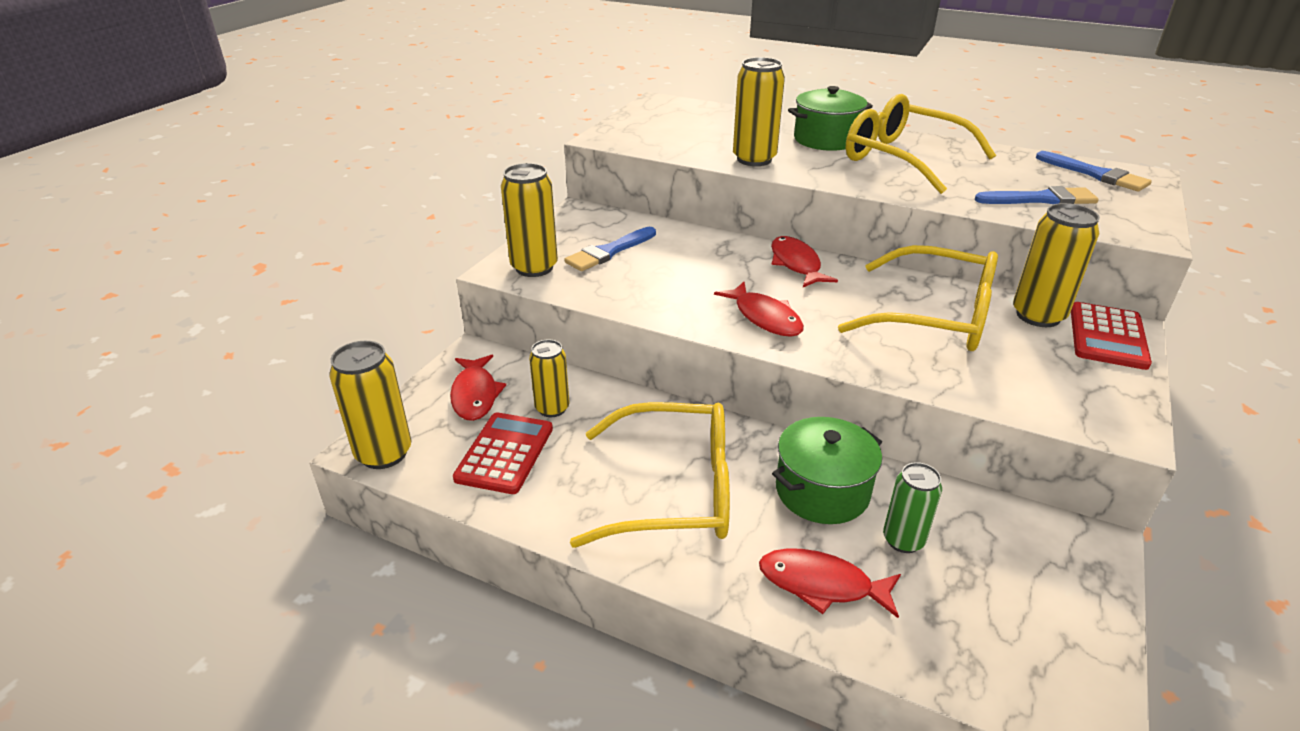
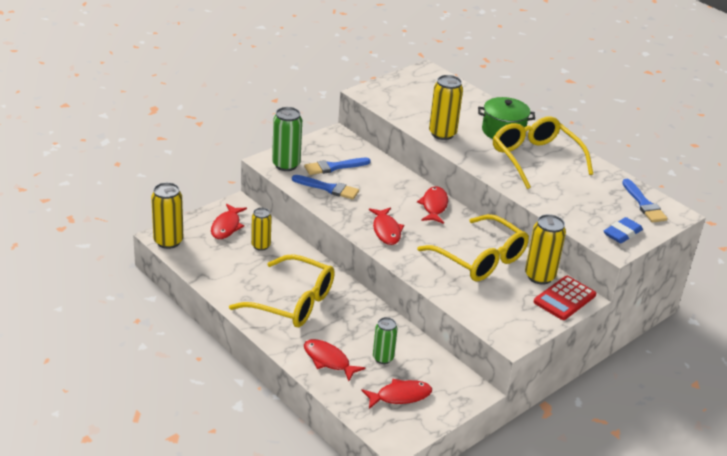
camera: 20 degrees right, 0 degrees up
(505, 453) = (224, 260): red calculator -> none
(534, 267) = (286, 165): yellow can -> green can
(822, 491) = (364, 326): green pot -> none
(1000, 608) = (400, 396): none -> red fish
(1041, 199) = (583, 209): blue brush -> blue brush (328, 188)
(1127, 214) = (622, 233): none -> blue eraser

